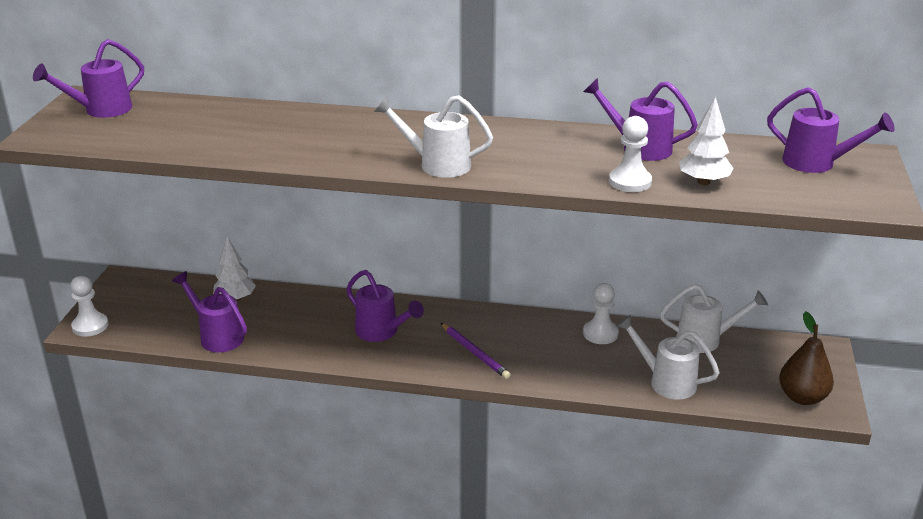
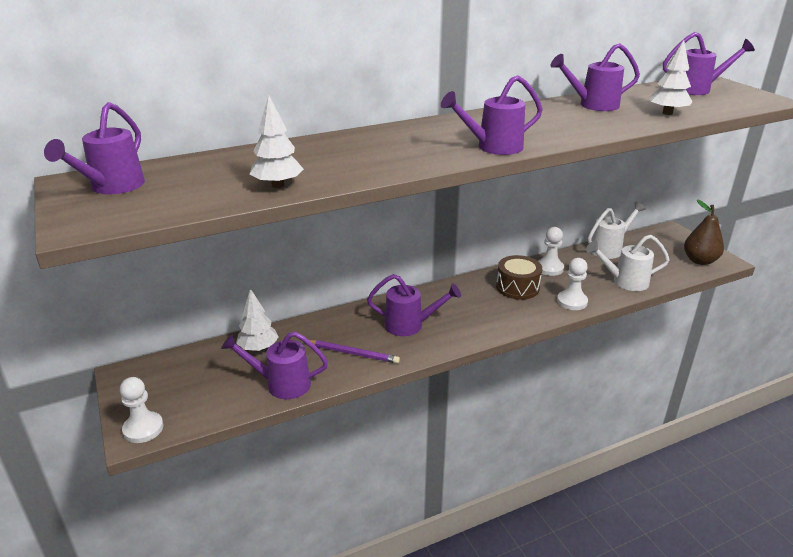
camera: 35 degrees left, 0 degrees up
(205, 145) = (278, 185): none -> white tree
(438, 164) = (493, 147): white watering can -> purple watering can
(475, 353) = (492, 312): purple pencil -> purple pencil (353, 353)
(536, 339) = (517, 287): none -> brown drum
(630, 182) = (630, 124): white pawn -> white pawn (572, 301)

